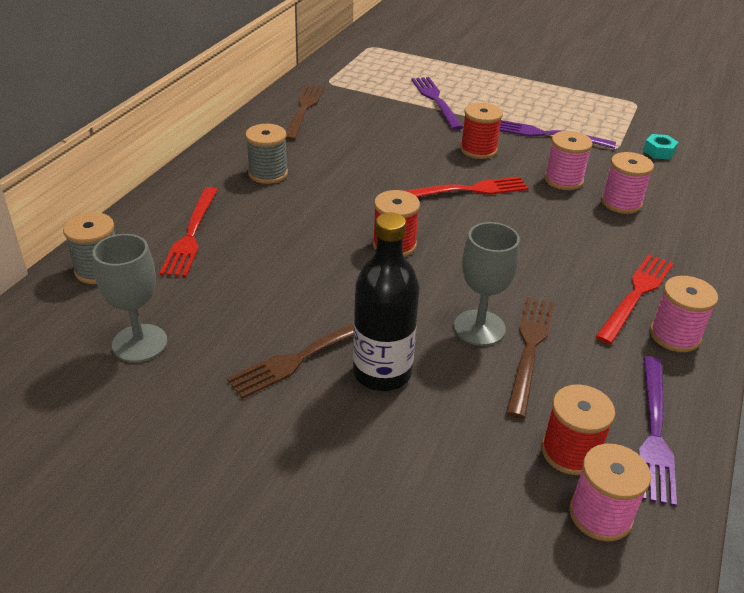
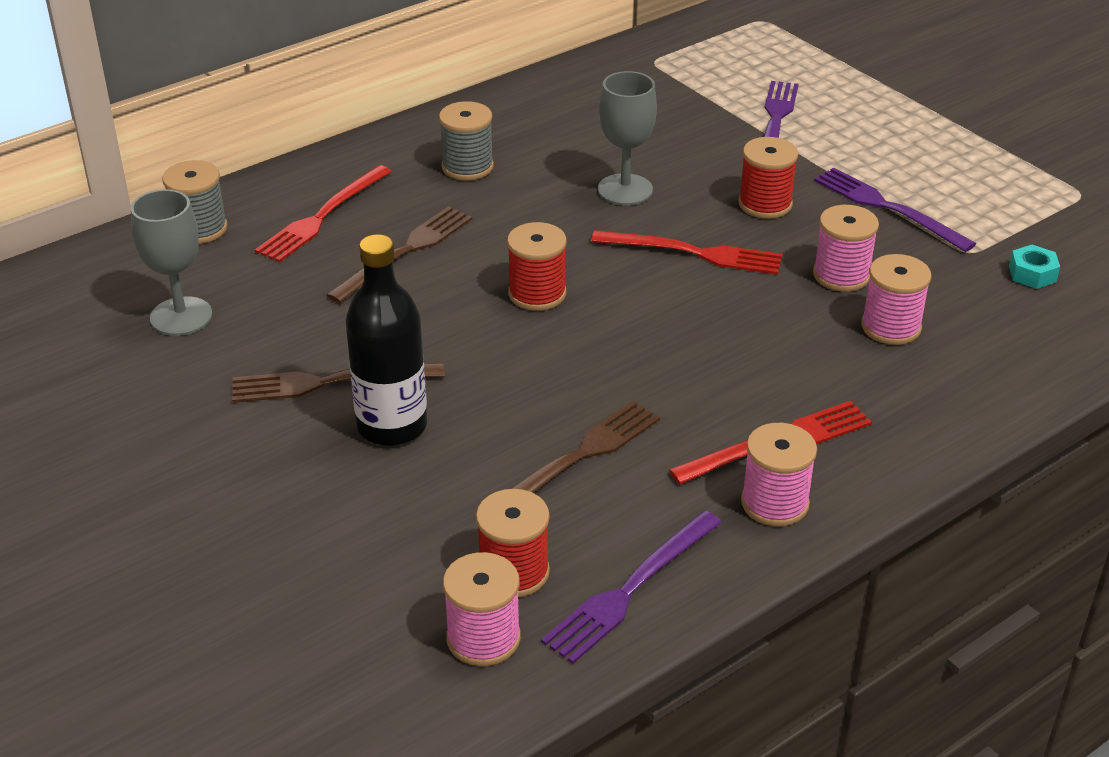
camera: 30 degrees right, 0 degrees up
(304, 110) = (585, 93): brown fork -> brown fork (405, 252)
(479, 328) = (544, 416): grey goblet -> grey goblet (625, 190)

